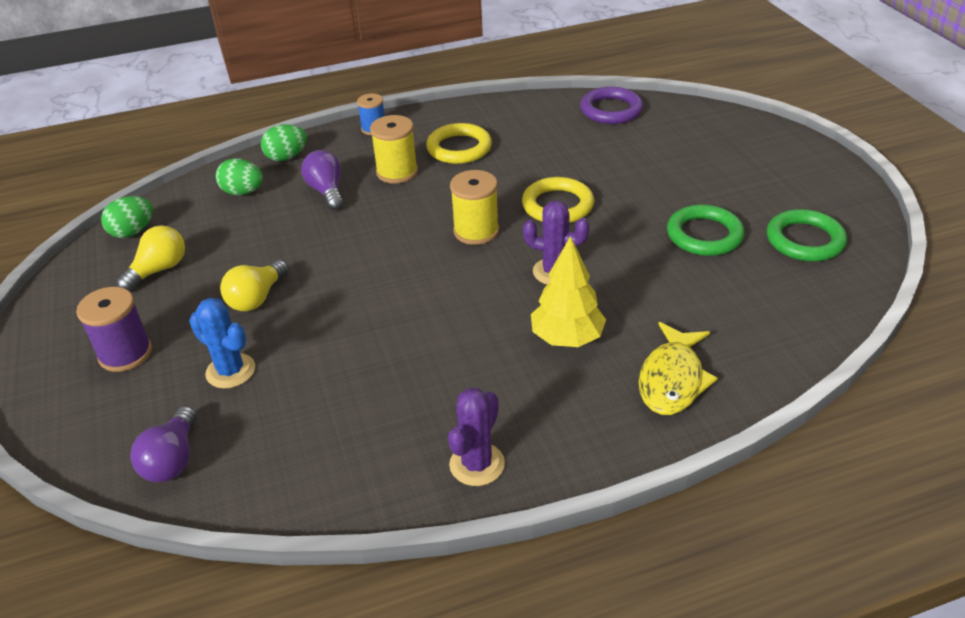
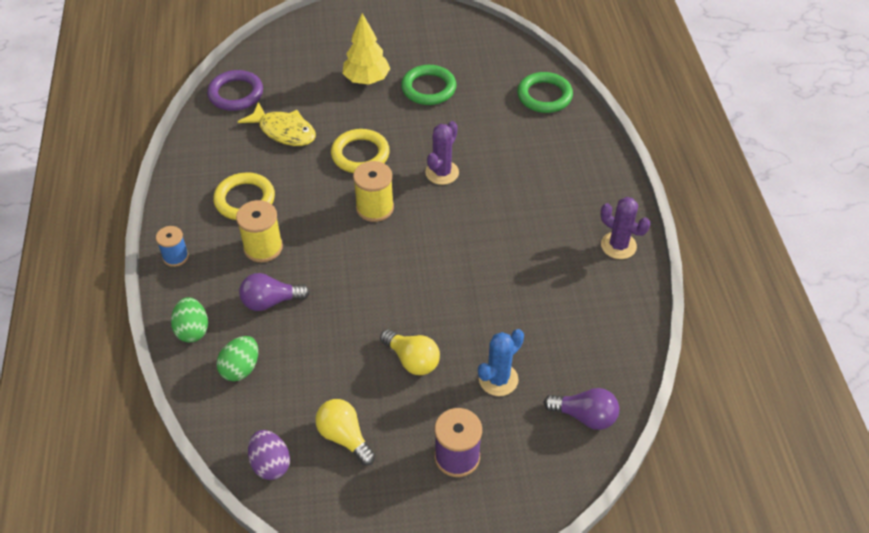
camera: 80 degrees left, 10 degrees up
(133, 232) = (270, 464): green egg -> purple egg
(567, 338) = (515, 181): yellow tree -> yellow tree (366, 80)
(672, 379) = (565, 141): yellow fish -> yellow fish (284, 131)
(804, 240) = (452, 45): green ring -> green ring (544, 96)

